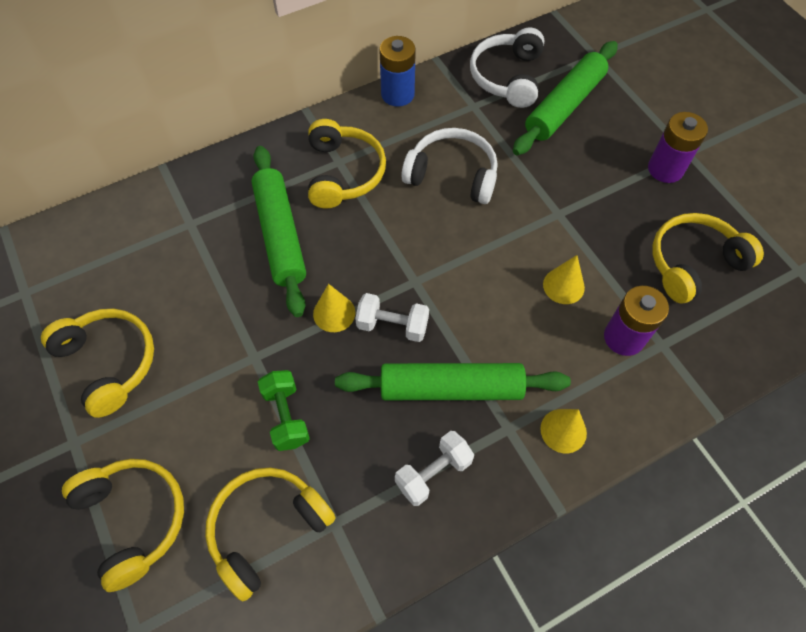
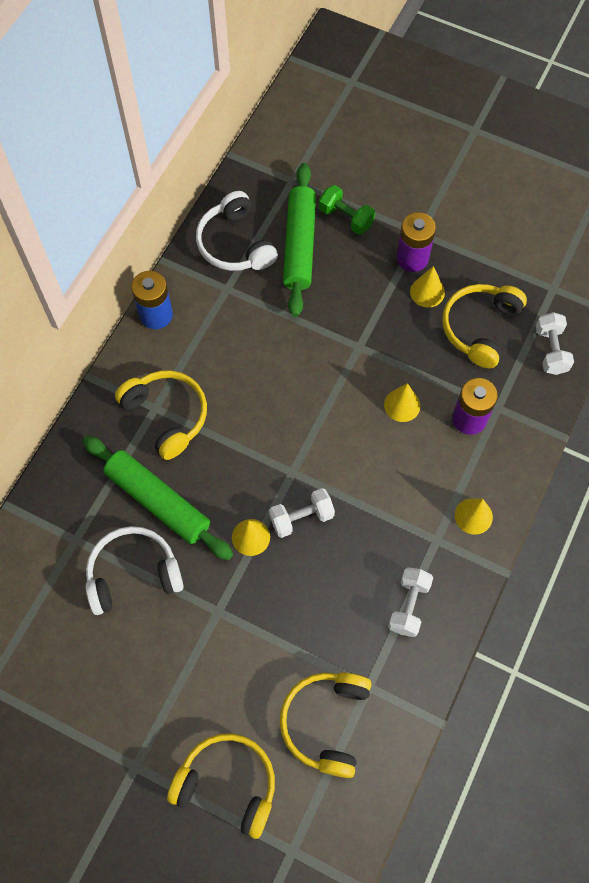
camera: 35 degrees left, 5 degrees up
(109, 362) = (109, 691): yellow headphones -> none
(286, 416) = (277, 637): green dumbbell -> green dumbbell (346, 218)
(451, 388) = (377, 537): green rolling pin -> none
(452, 174) = (255, 362): white headphones -> white headphones (133, 574)
(660, 204) = (427, 292): none -> yellow cone
(758, 325) = (551, 350): none -> white dumbbell

